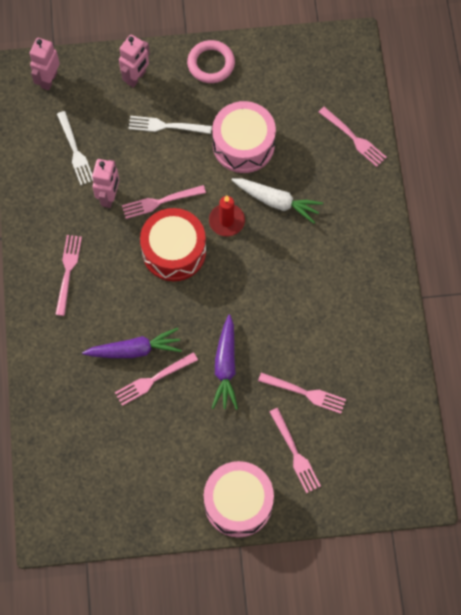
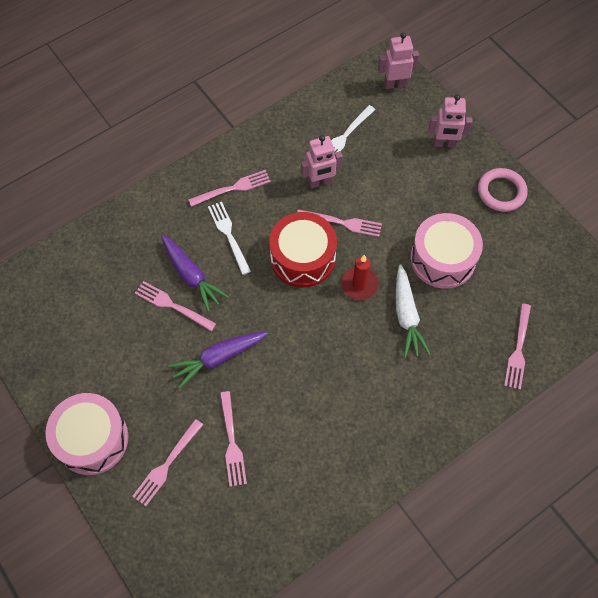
camera: 60 degrees right, 5 degrees down
(160, 202) = (342, 223): pink fork -> pink fork turned 150 degrees clockwise
(166, 126) = (416, 189): white fork -> white fork (229, 235)

